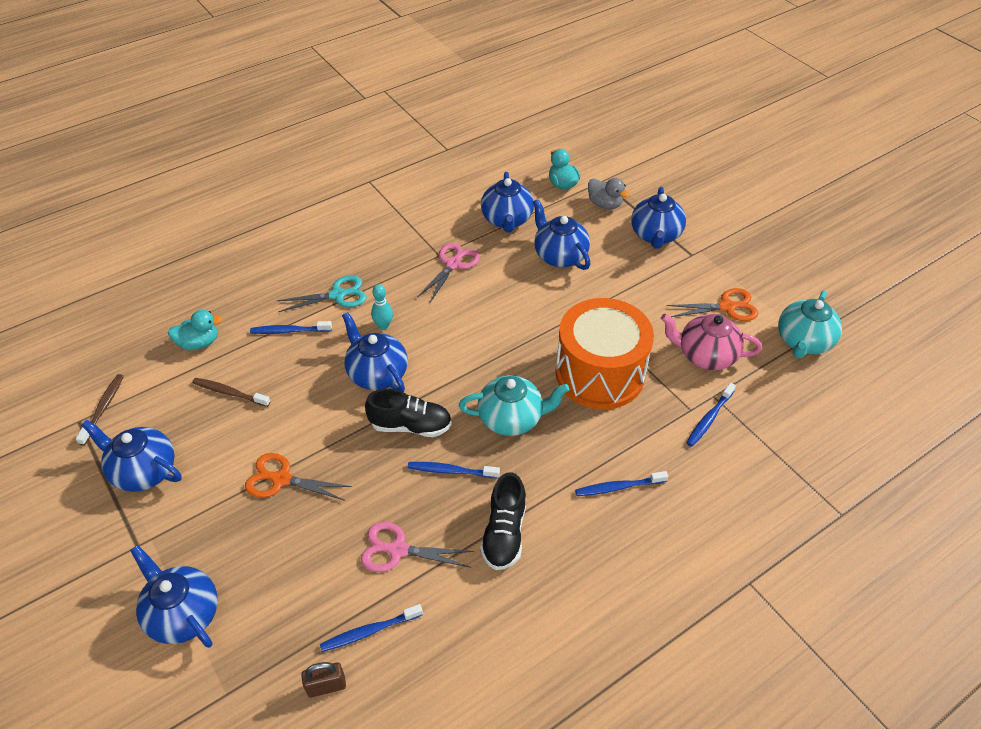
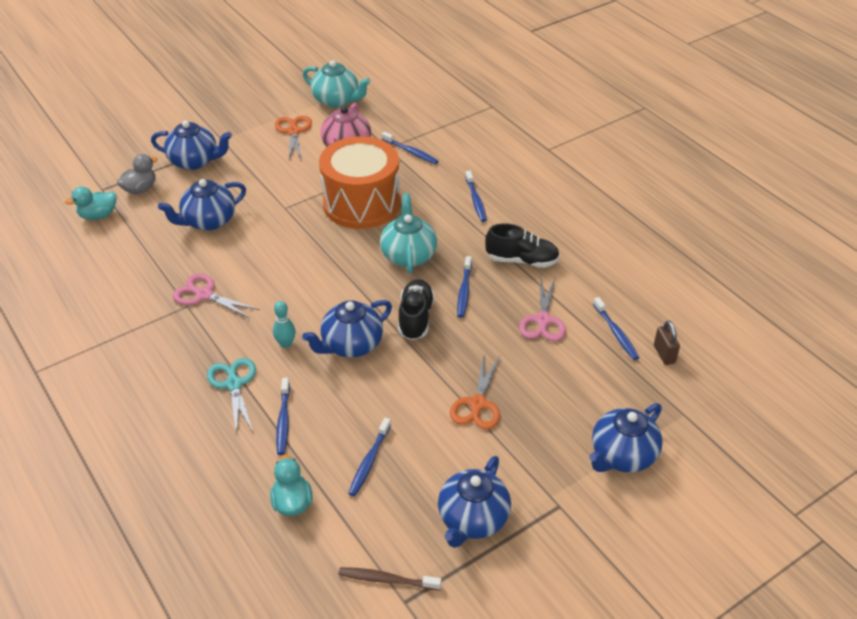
camera: 90 degrees left, 5 degrees down
(229, 393) = (369, 461): brown toothbrush -> blue toothbrush
(507, 220) = (144, 256): blue teapot -> none

